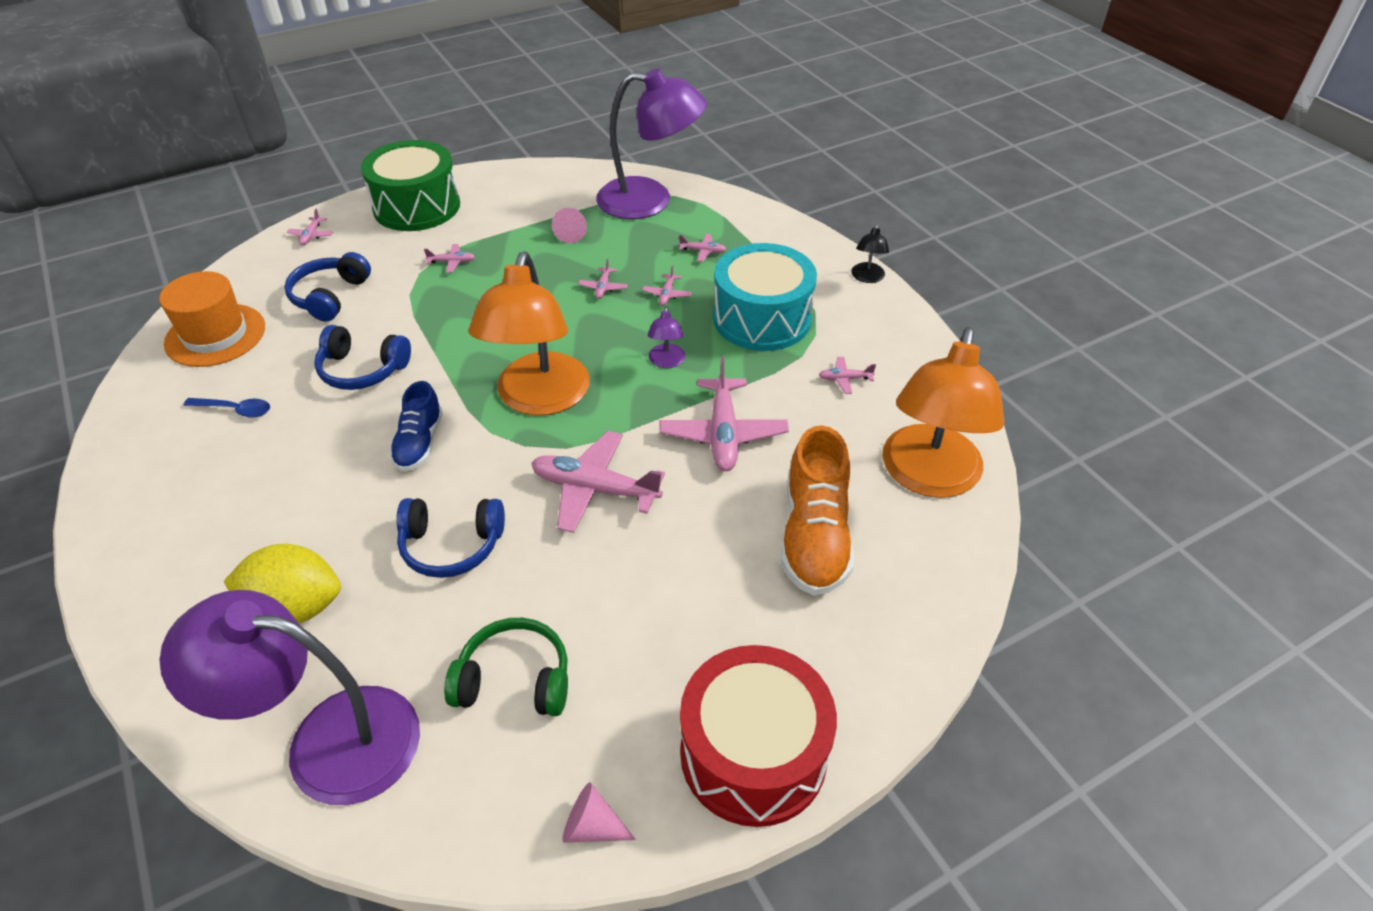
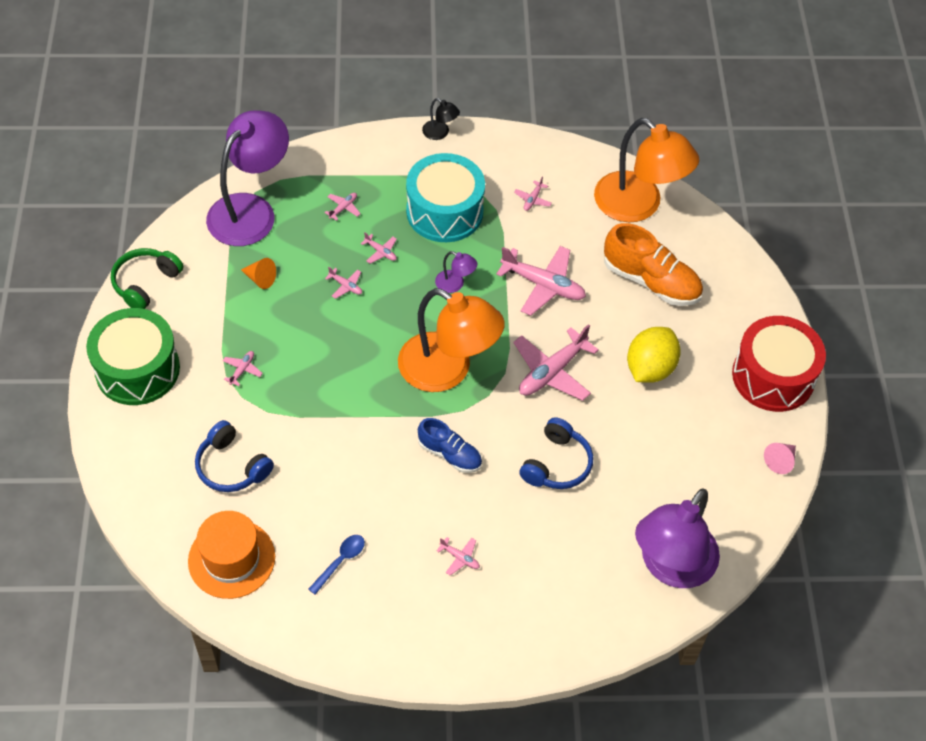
camera: 65 degrees left, 10 degrees up
(295, 607) = (562, 562): yellow lemon -> yellow lemon (650, 368)
(311, 235) = (126, 459): pink plane -> pink plane (460, 558)
(362, 370) = (345, 467): blue headphones -> none
(514, 680) = (676, 464): green headphones -> green headphones (145, 283)
(571, 234) = (260, 279): pink cone -> orange cone

